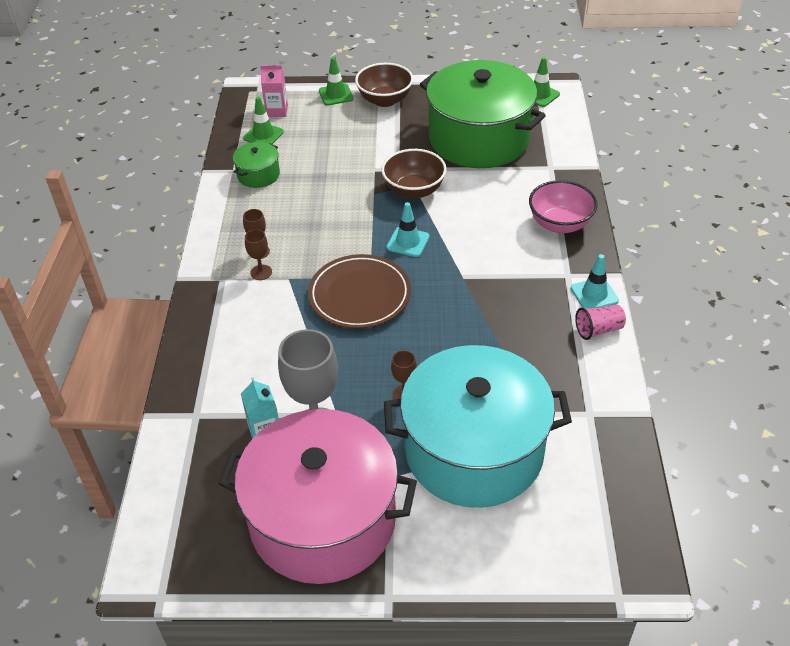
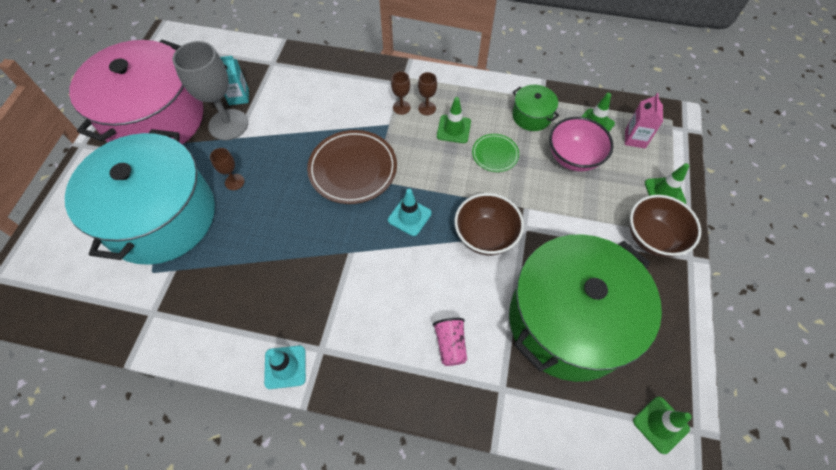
camera: 100 degrees right, 15 degrees up
(286, 227) = (453, 129): none -> green traffic cone
(315, 194) = (495, 154): none -> green plate
(560, 224) = (399, 367): pink bowl -> pink bowl (573, 157)
(598, 330) = (239, 354): pink cup -> pink cup (450, 345)

